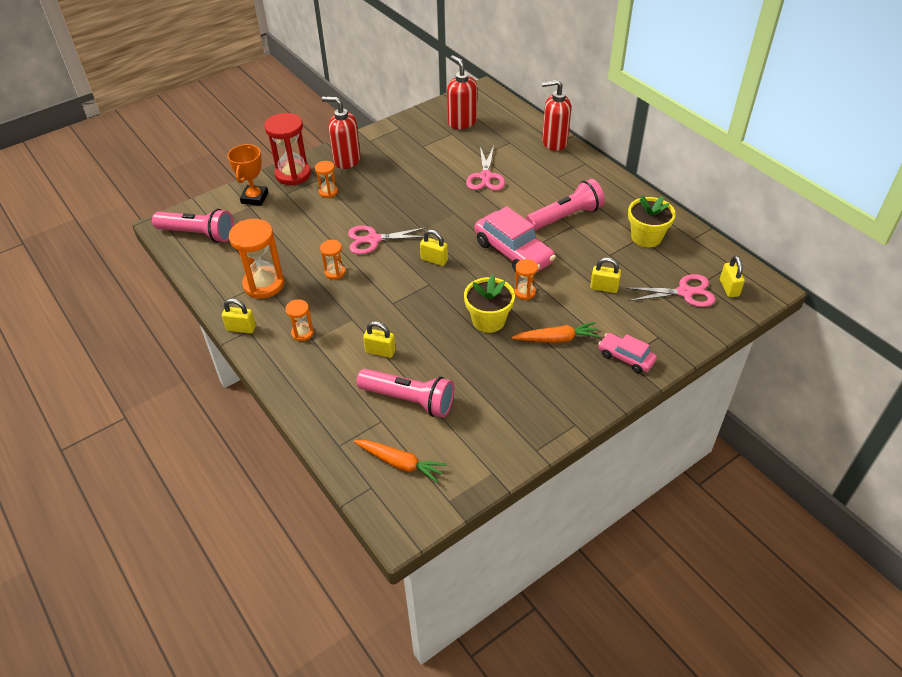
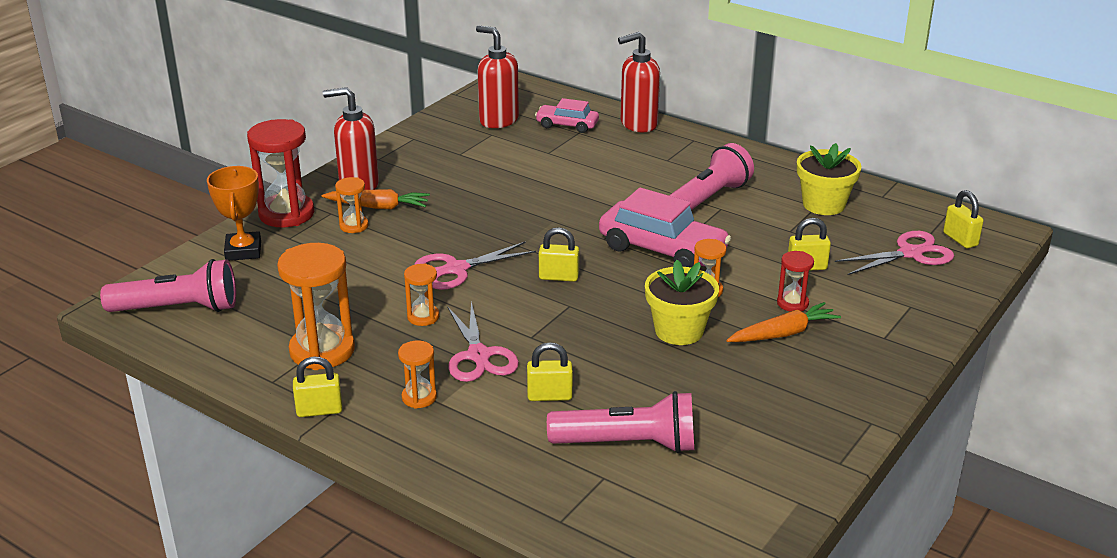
camera: 20 degrees left, 15 degrees down
(400, 463) = (663, 521): orange carrot -> orange carrot (378, 207)
(485, 177) = (570, 174): pink scissors -> pink scissors (479, 356)
(577, 316) = (792, 303): none -> red hourglass
(626, 358) = (885, 336): pink car -> pink car (567, 125)

